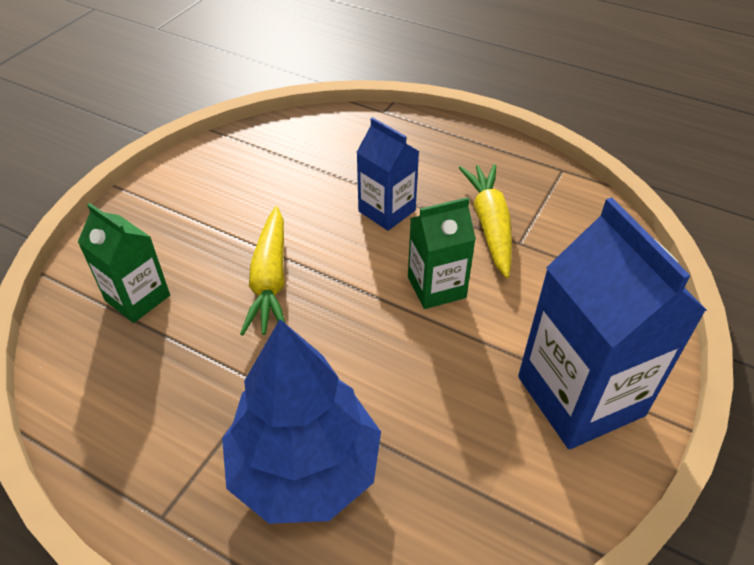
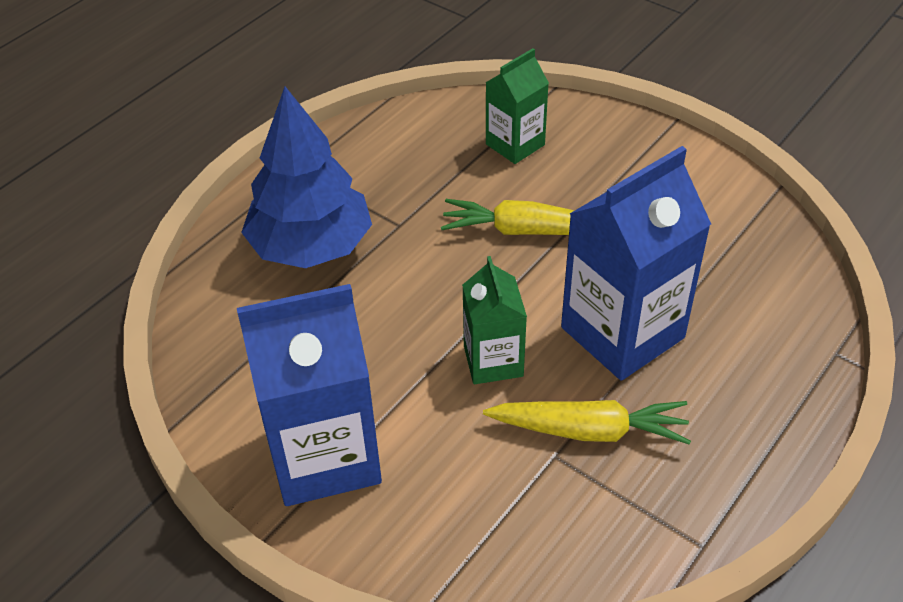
camera: 100 degrees right, 0 degrees up
(387, 211) = (622, 332): blue carton -> blue carton, size x1.77

